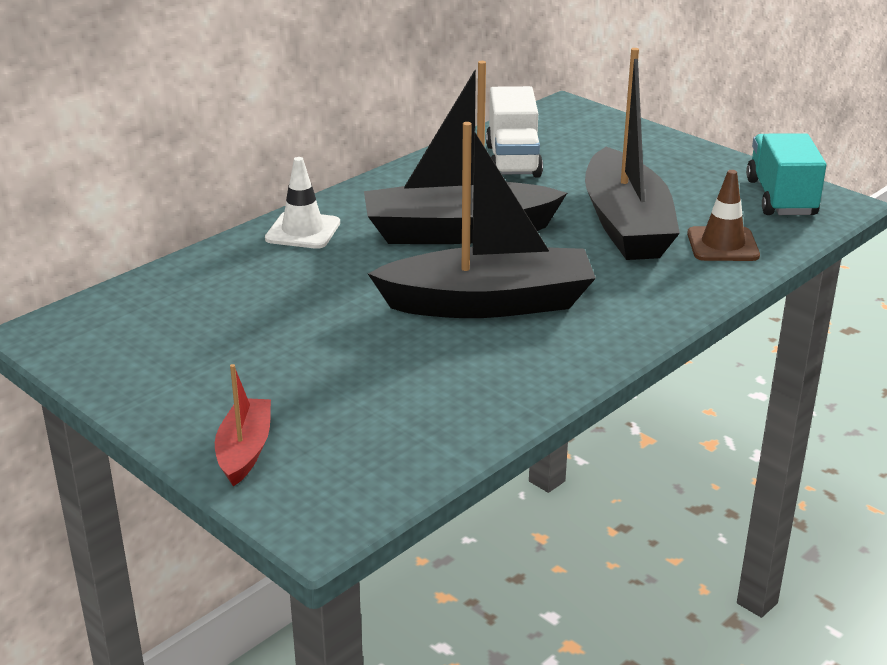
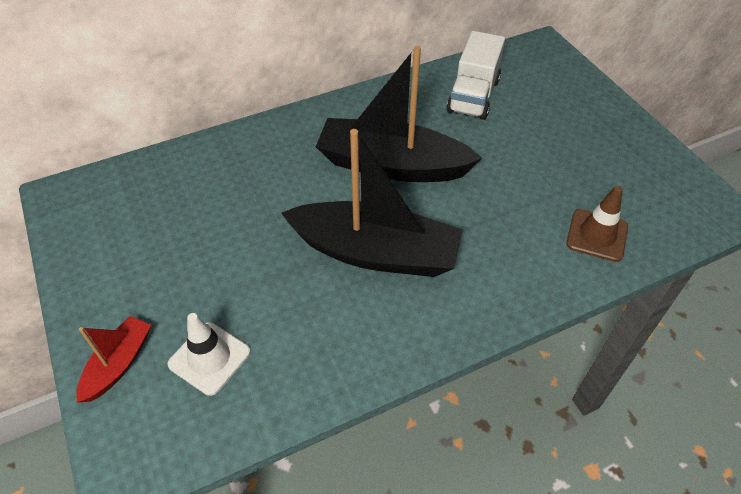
camera: 20 degrees right, 20 degrees up
(303, 231) = (282, 135): white traffic cone -> white traffic cone (209, 358)
(626, 225) = (527, 190): black boat -> none
(780, 198) = (674, 191): turquoise truck -> none

